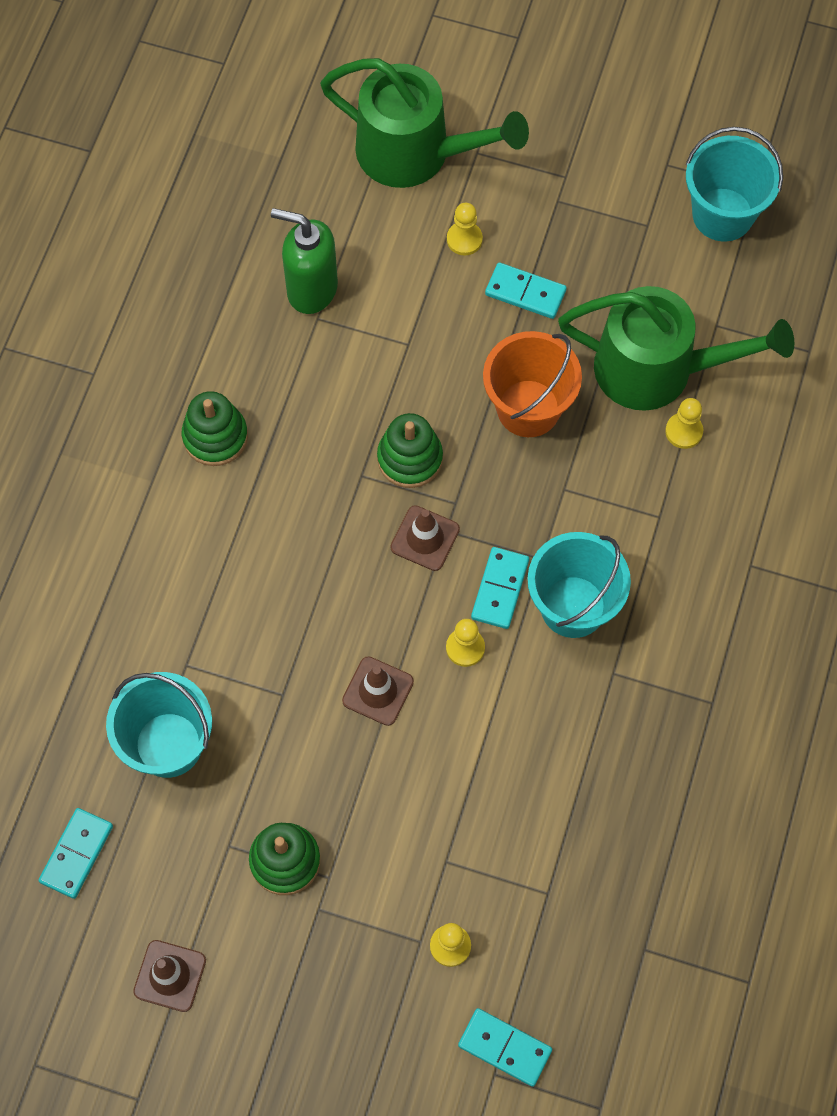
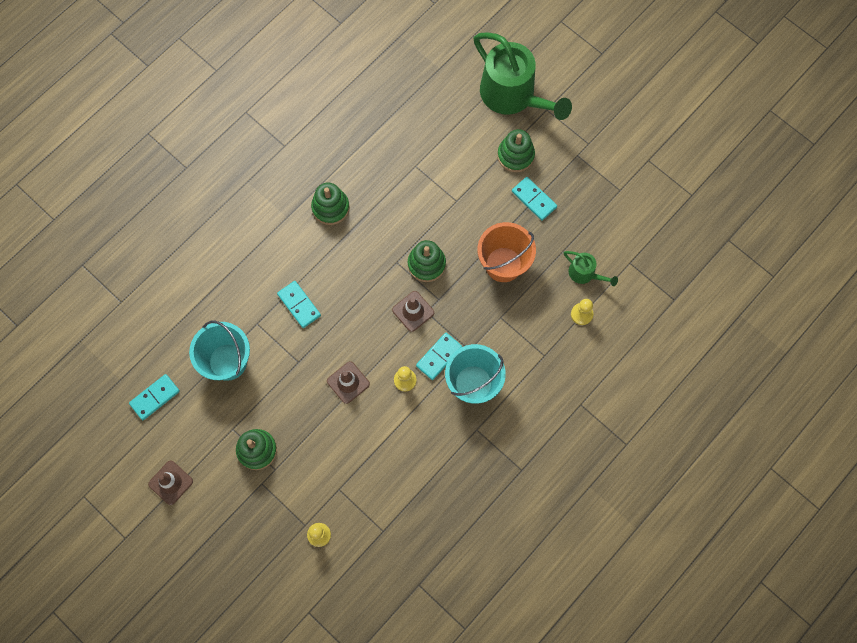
camera: 25 degrees right, 5 degrees up
(311, 289) = (420, 148): green soap dispenser -> none
(464, 239) = (515, 155): yellow pawn -> green stacking toy
(504, 1048) = (320, 601): turquoise domino -> turquoise domino (299, 305)
(658, 370) = (585, 274): green watering can -> green watering can, size x0.45
(722, 214) = (665, 202): turquoise bucket -> none

